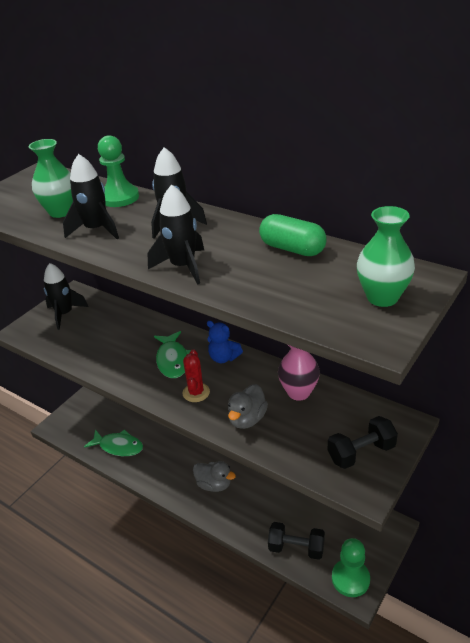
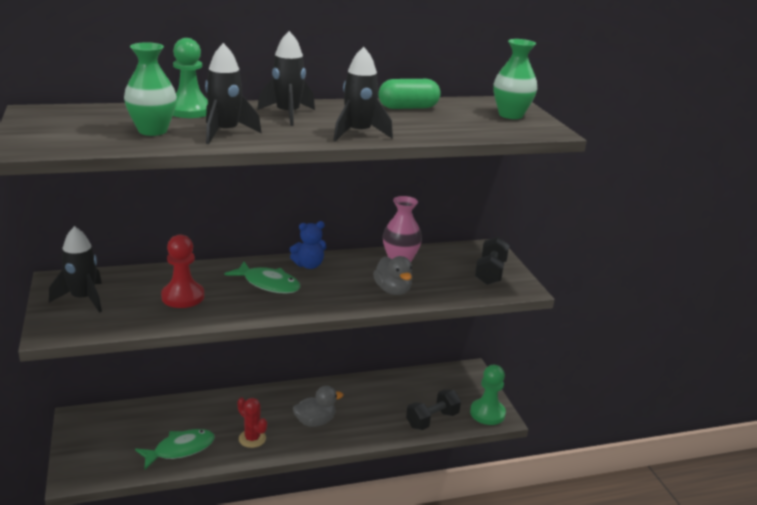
camera: 55 degrees left, 10 degrees down
(111, 342) = (183, 296): none -> red pawn
(196, 392) = (326, 294): red cactus -> red cactus (252, 438)

